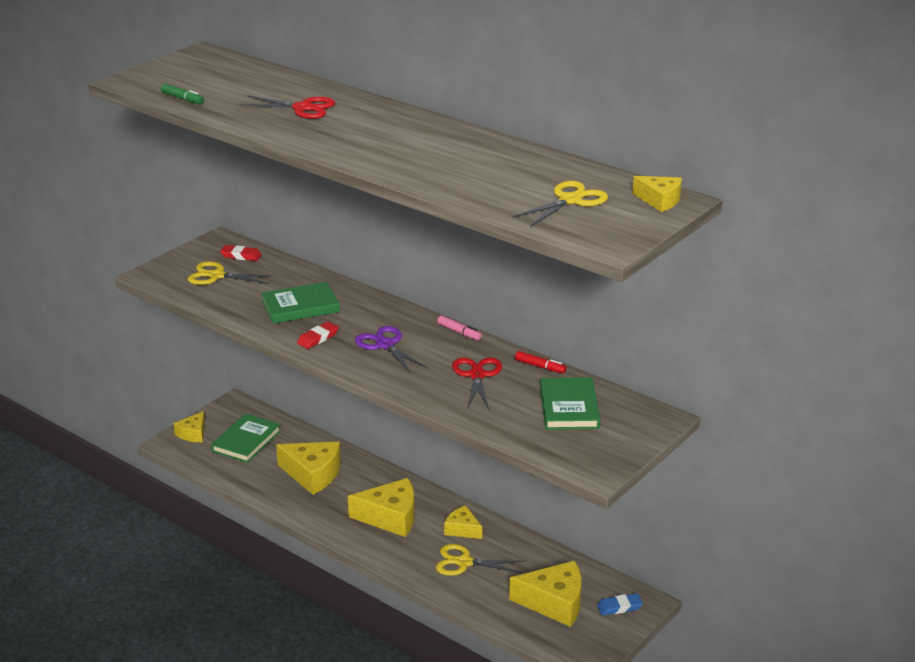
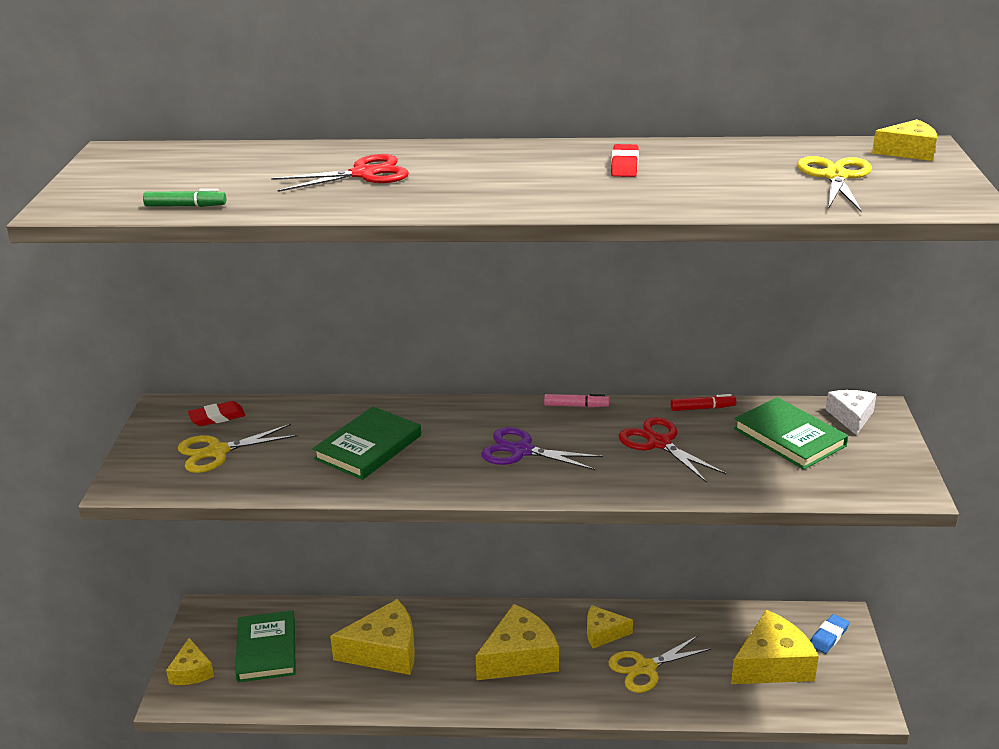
camera: 35 degrees left, 0 degrees up
(318, 338) = (438, 474): red eraser -> red eraser (624, 165)
(635, 413) = (851, 417): none -> white cheese

